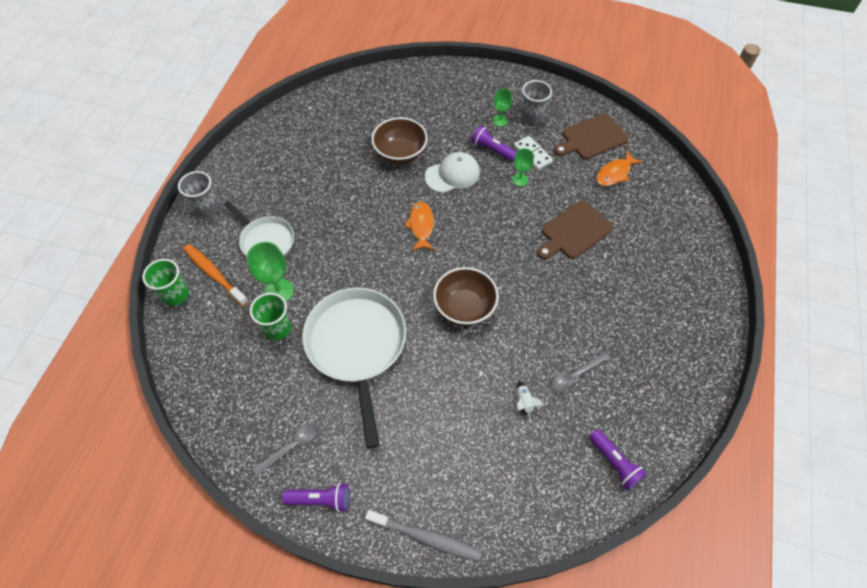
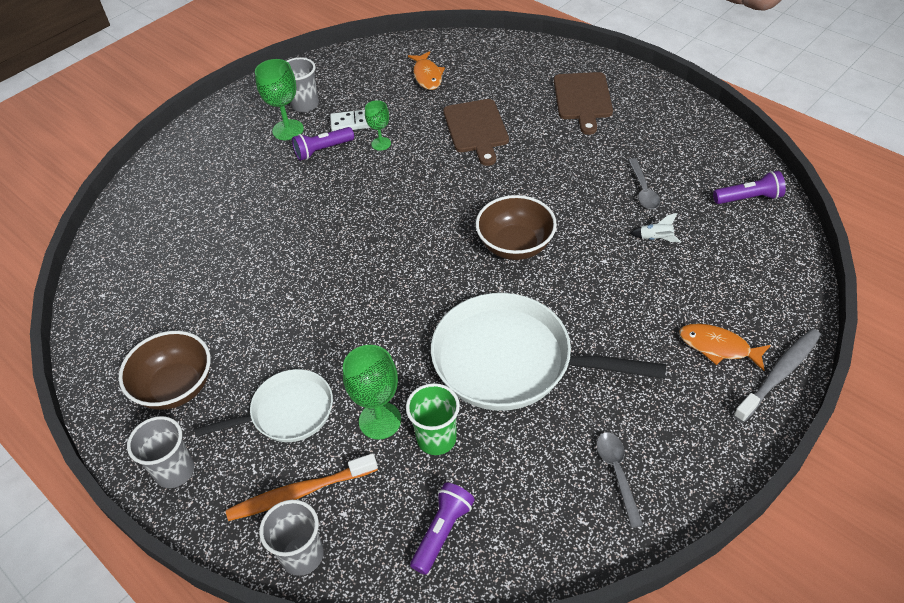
camera: 60 degrees left, 10 degrees down
(176, 295) = (302, 555): green cup -> grey cup
(321, 499) = (699, 462): purple flashlight -> purple flashlight (442, 531)
(400, 153) = (260, 229): brown bowl -> brown bowl (176, 387)
(421, 226) = (381, 246): orange fish -> orange fish (718, 347)
(452, 174) = (330, 194): white cap -> none
(500, 120) = (288, 130): green goblet -> green goblet, size x1.62
(592, 138) = (370, 74): brown cutting board -> brown cutting board (582, 99)

